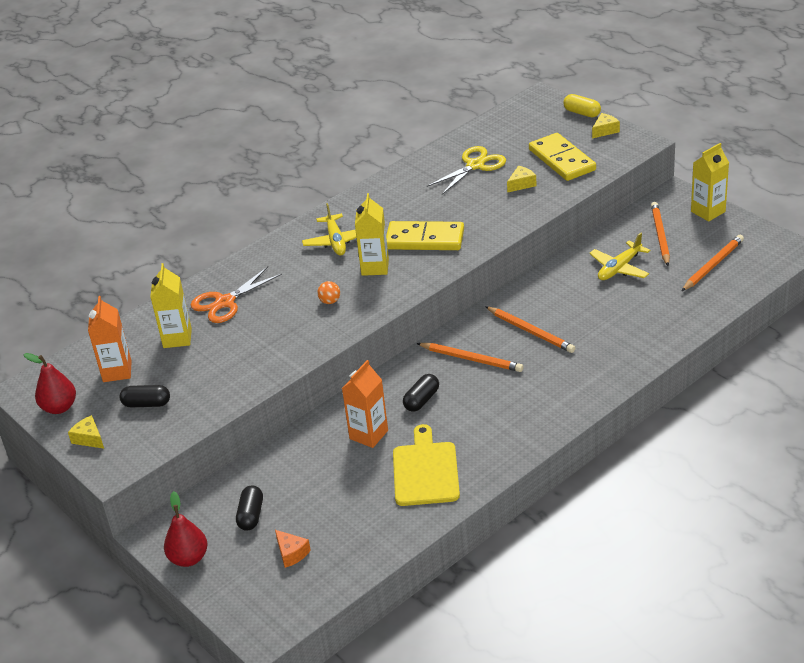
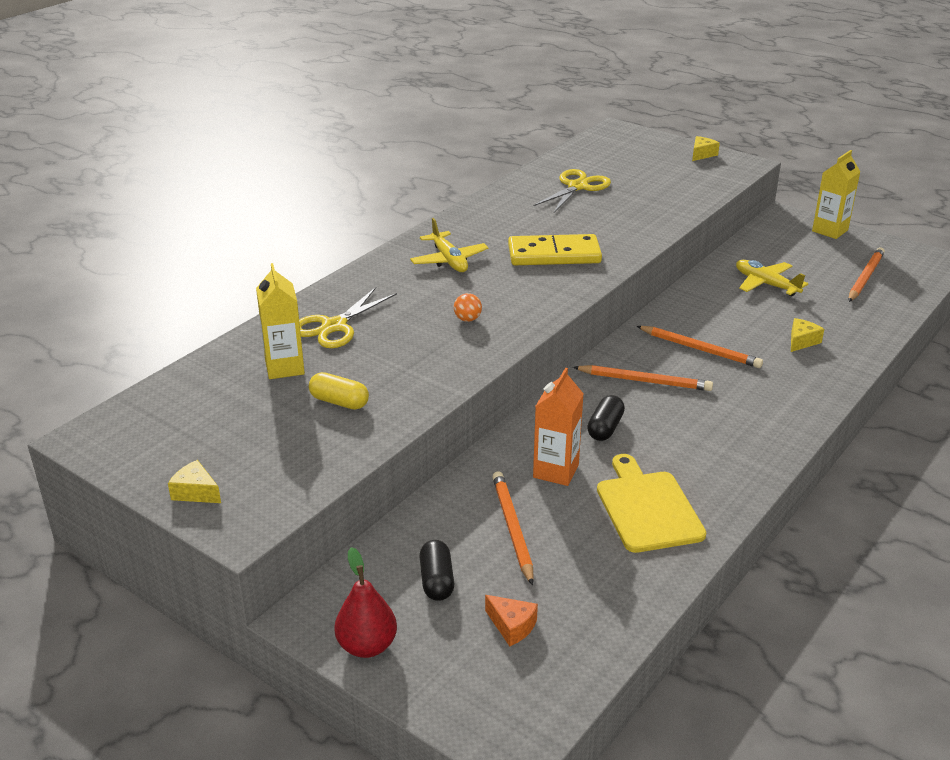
camera: 15 degrees left, 5 degrees down
(59, 407) = (142, 456): red pear -> none
(117, 371) = (213, 409): orange carton -> none
(146, 404) = (266, 444): black capsule -> none
(225, 302) = (334, 326): orange scissors -> yellow scissors
(375, 267) = (507, 283): yellow carton -> none
(521, 184) = (638, 201): yellow cheese -> yellow cheese (801, 341)
(562, 160) = (670, 180): yellow domino -> none
(582, 113) = (669, 141): yellow capsule -> yellow capsule (339, 402)
(619, 268) = (766, 284): yellow plane -> yellow plane turned 105 degrees clockwise
(660, 236) = (792, 253): orange pencil -> orange pencil (512, 528)

